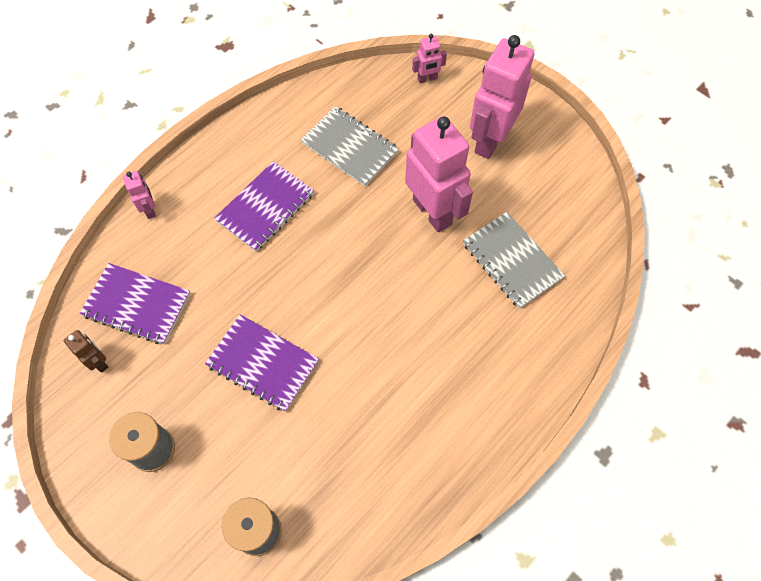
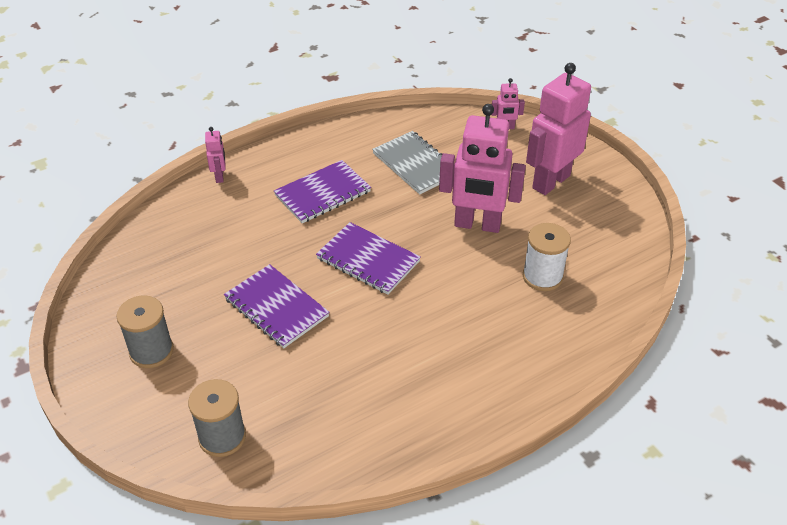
camera: 15 degrees right, 20 degrees down
(99, 362) = (131, 276): brown robot -> none
(137, 305) = (181, 242): purple notebook -> purple notebook (368, 260)
(432, 211) = (477, 225): pink robot -> pink robot turned 120 degrees clockwise
(512, 261) = (542, 276): grey notebook -> white spool

